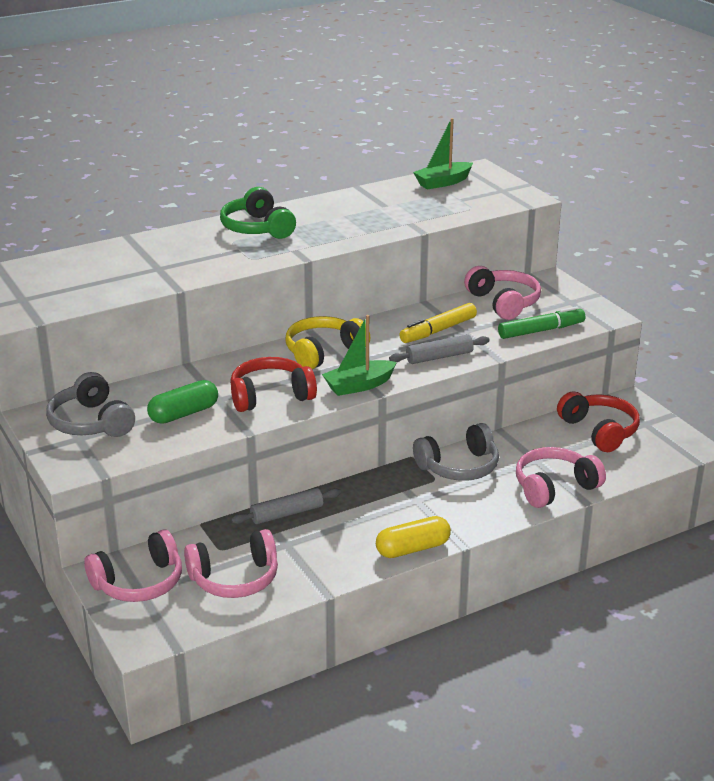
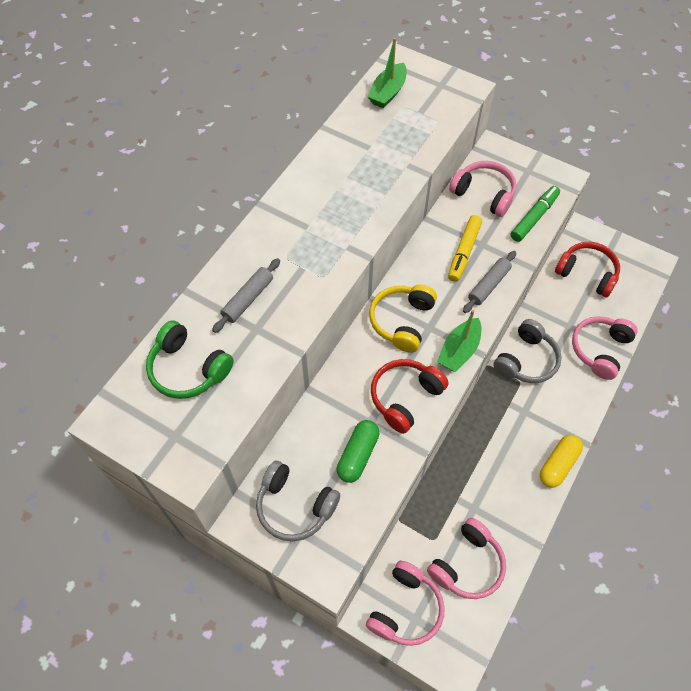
camera: 30 degrees left, 30 degrees up
(257, 228) = (291, 228): green headphones -> green headphones (188, 369)
(287, 513) = (450, 474): grey rolling pin -> grey rolling pin (248, 299)

